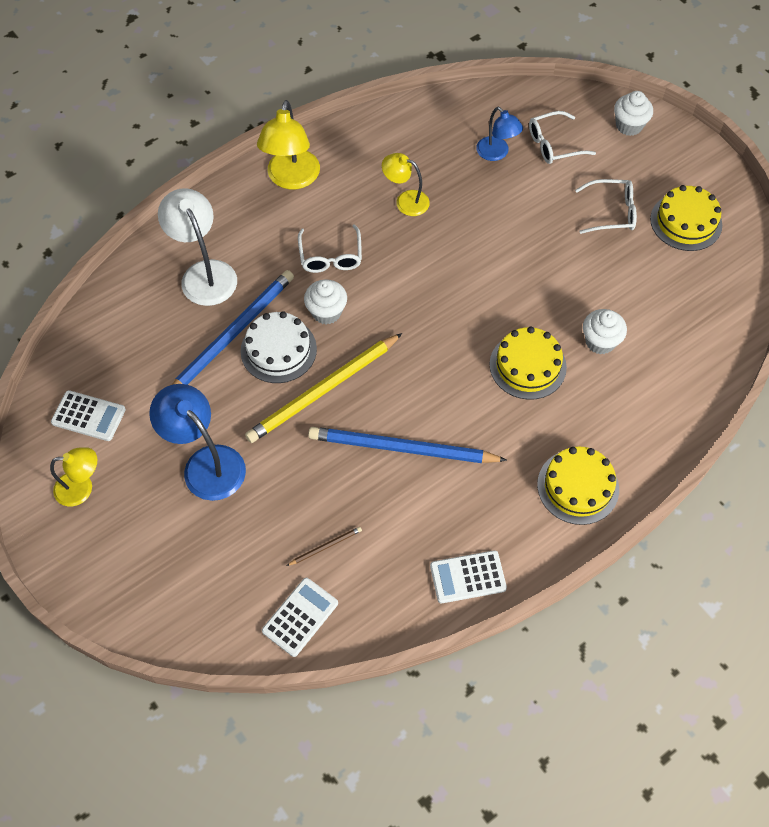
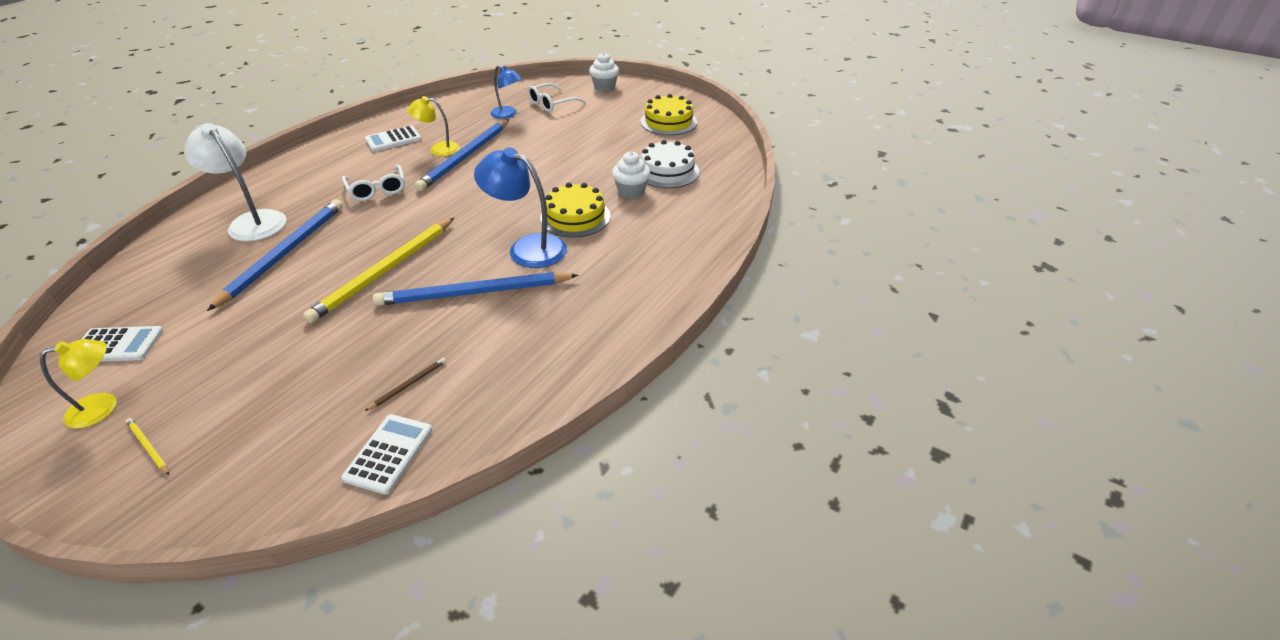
camera: 20 degrees left, 20 degrees down
(118, 544) = (148, 447): none -> yellow pencil
(206, 463) = (261, 351): blue lamp -> blue lamp (527, 248)
(278, 350) = (334, 254): white cake -> white cake (667, 171)
(291, 179) = (333, 154): yellow lamp -> none
(326, 312) = (379, 222): white cupcake -> none
(432, 224) = (465, 157): none -> blue pencil
(468, 577) = (569, 370): white calculator -> white calculator (393, 139)
(578, 486) = (651, 280): yellow cake -> none
(611, 212) = (609, 127): white glasses -> none

